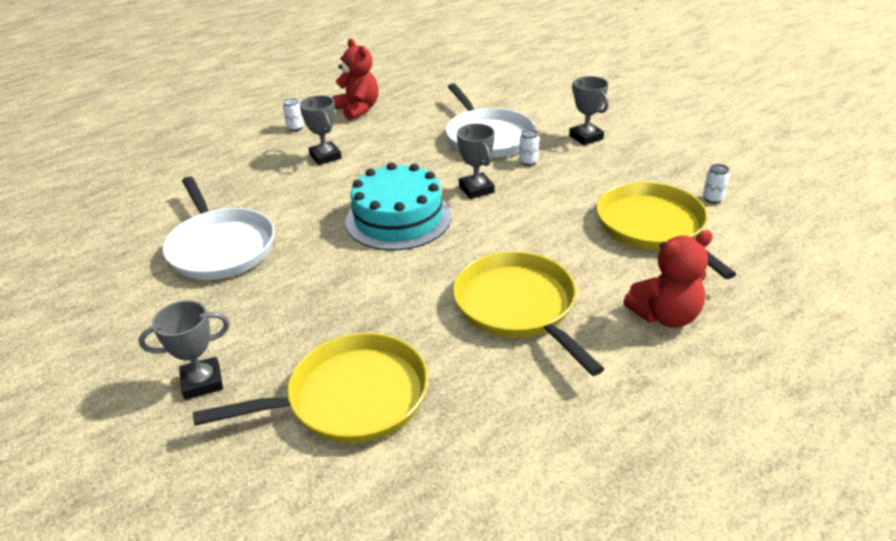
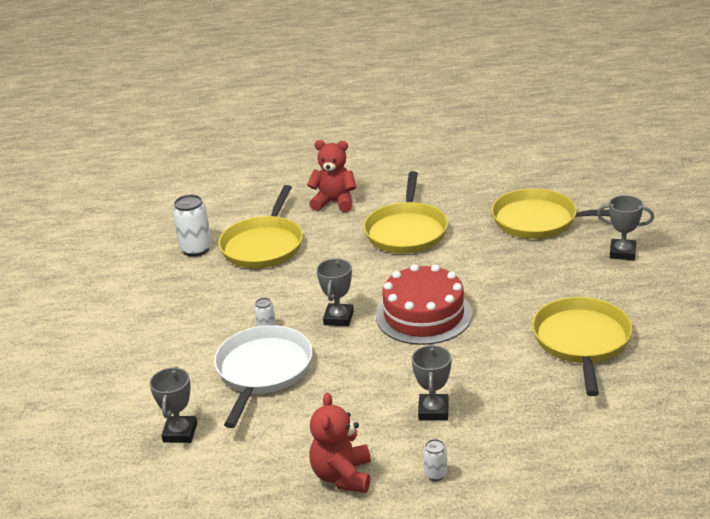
camera: 145 degrees left, 5 degrees down
(220, 247) = (581, 341): white pan -> yellow pan
(398, 218) = (423, 315): turquoise cake -> red cake
(586, 137) = (187, 334): grey trophy -> grey trophy (180, 433)
(712, 199) = (196, 249): white can -> white can, size x1.93

